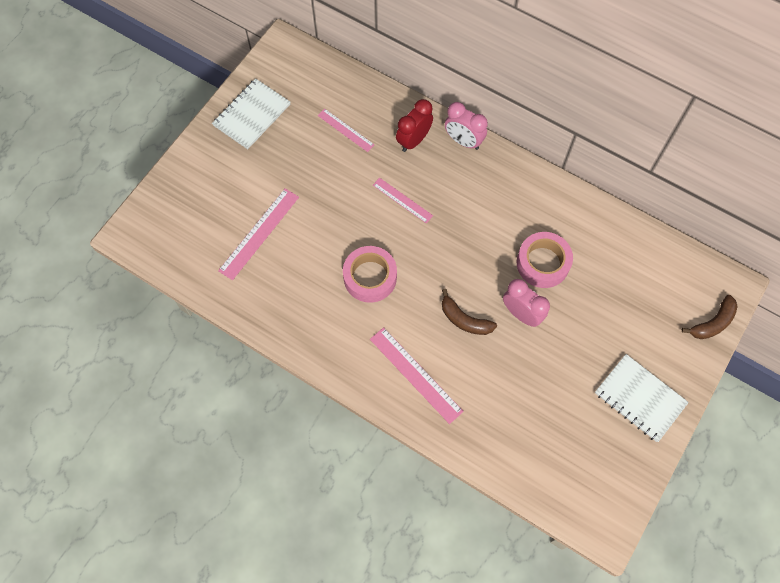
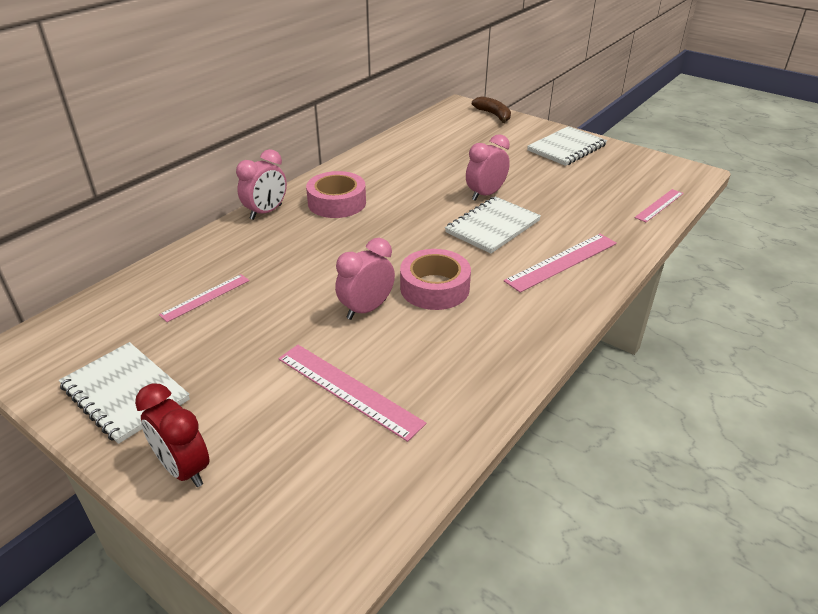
camera: 85 degrees left, 30 degrees down
(340, 233) = (366, 309): none -> pink clock
(402, 200) = (331, 258): pink ruler -> pink ruler (659, 205)
(413, 140) = (249, 245): red clock -> red clock (184, 468)
(464, 320) = (492, 227): brown banana -> white notebook
(542, 263) = (429, 179): pink tape -> pink tape (337, 202)

